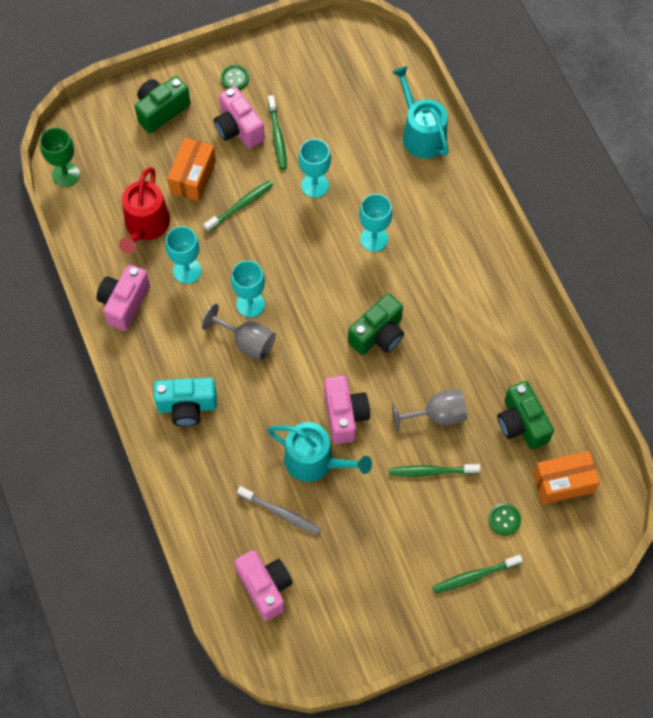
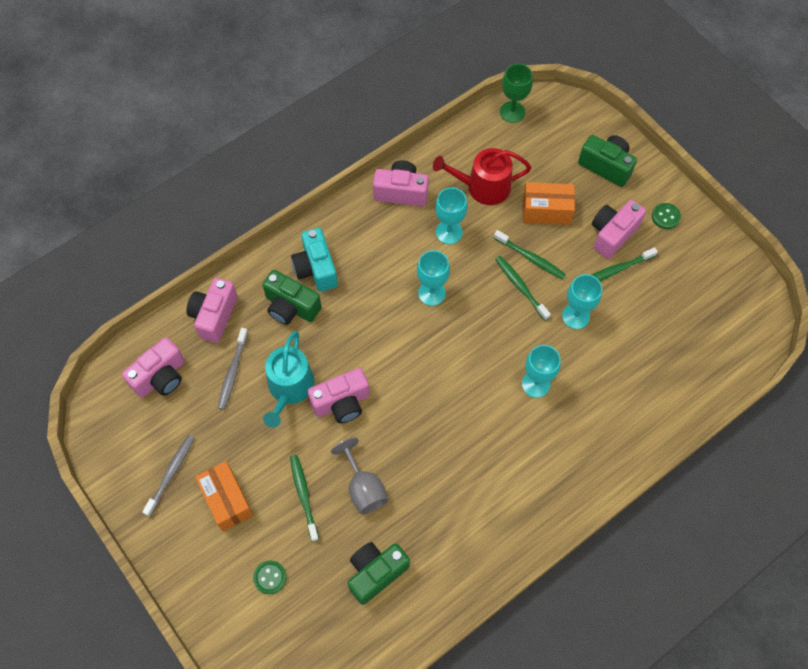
camera: 75 degrees right, 0 degrees up
(210, 519) = (214, 316): none -> pink camera
(247, 342) = (392, 300): grey goblet -> none
(375, 595) = (171, 473): none -> grey toothbrush
(378, 335) = (433, 413): green camera -> green camera (291, 307)
(421, 134) = (672, 400): turquoise watering can -> none
(474, 576) = (206, 561): green toothbrush -> green toothbrush (520, 287)
(563, 483) = (322, 629): orange box -> orange box (227, 500)

